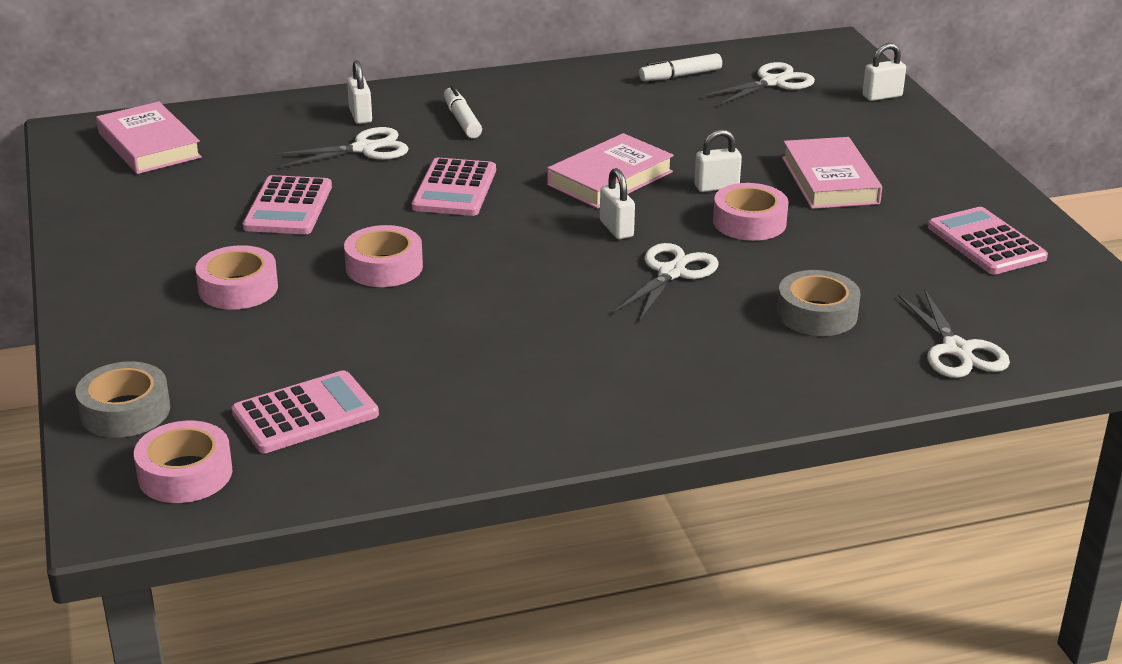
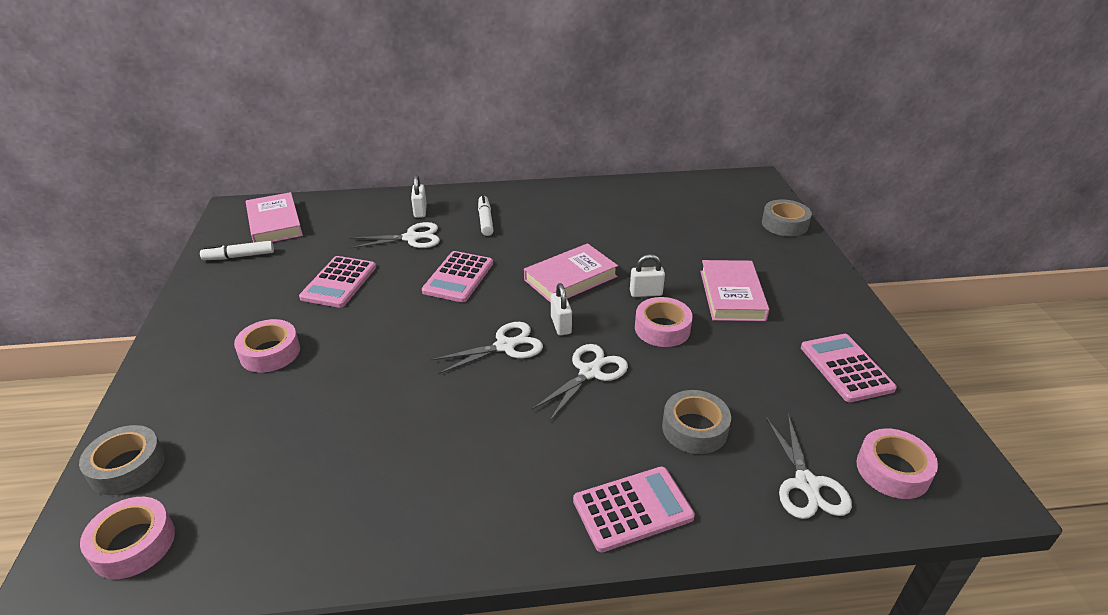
camera: 10 degrees right, 5 degrees up
(305, 413) = (257, 488): pink calculator -> pink calculator (632, 509)
(384, 267) = (380, 343): pink tape -> pink tape (892, 470)
(680, 76) = (645, 196): white marker -> white marker (239, 256)
(772, 82) = (708, 206): white scissors -> white scissors (505, 346)
(882, 96) = (784, 224): white padlock -> grey tape

